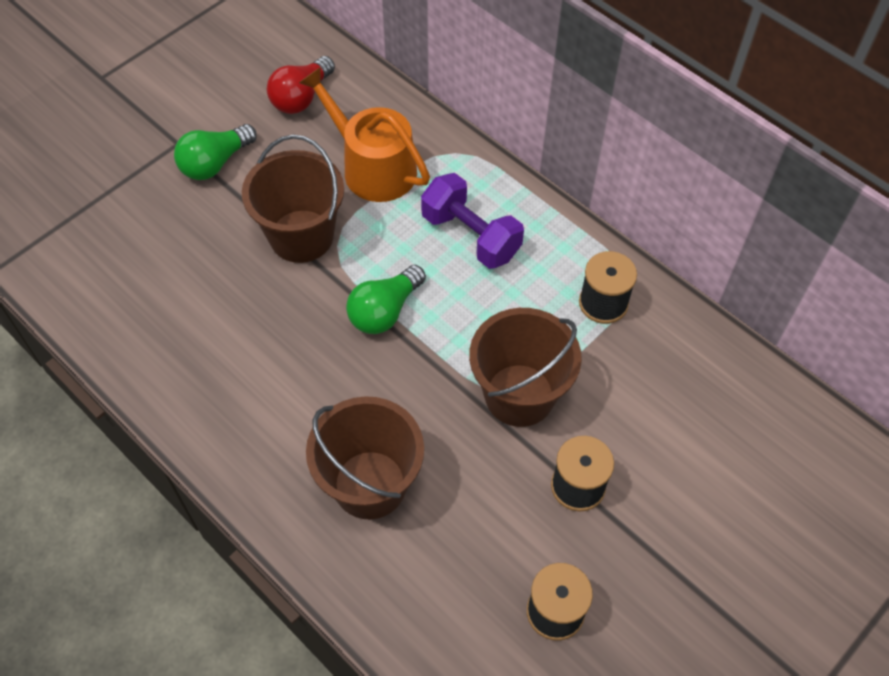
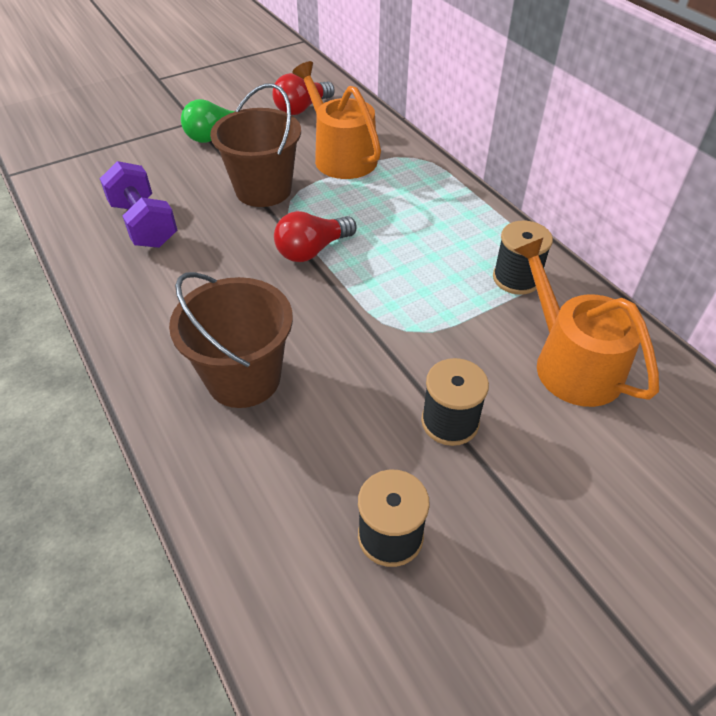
camera: 15 degrees right, 10 degrees down
(384, 311) = (312, 250): green light bulb -> red light bulb
(470, 236) = (408, 212): purple dumbbell -> purple dumbbell (144, 224)
(519, 395) = (414, 334): brown bucket -> none
(674, 395) = (571, 363): none -> orange watering can

